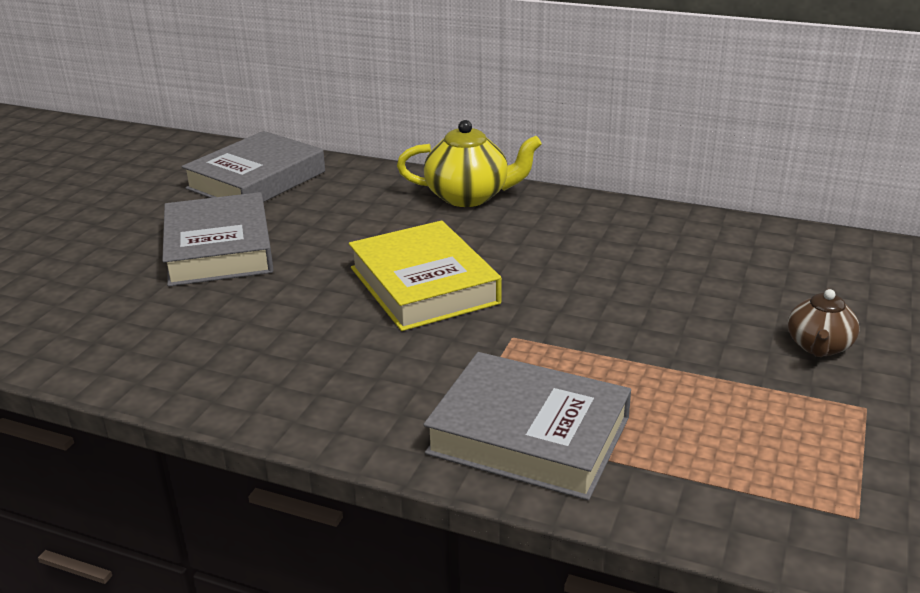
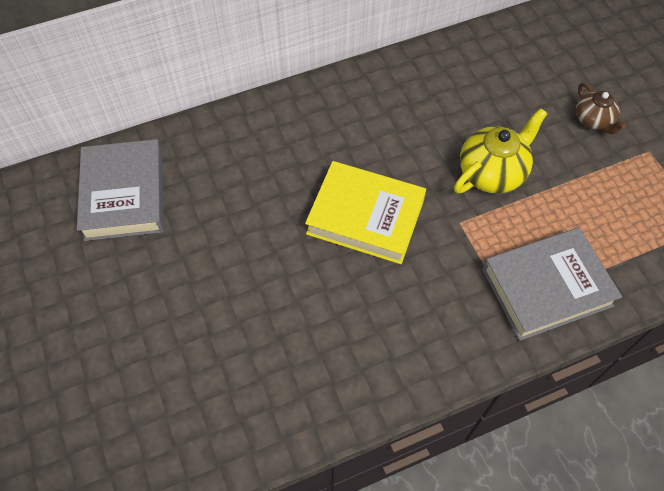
camera: 45 degrees left, 30 degrees up
(219, 249) = (199, 281): grey book -> none
(469, 196) = (290, 114): yellow teapot -> yellow teapot (492, 172)

